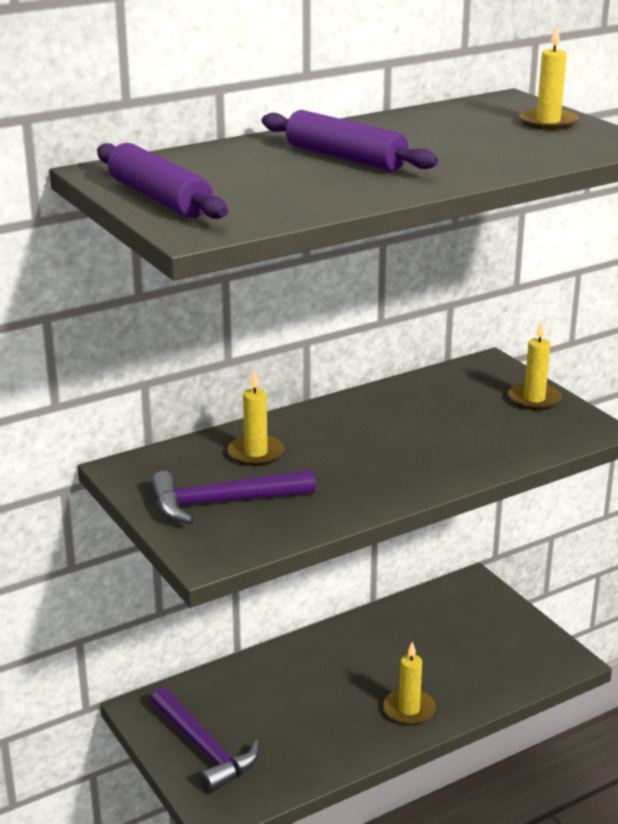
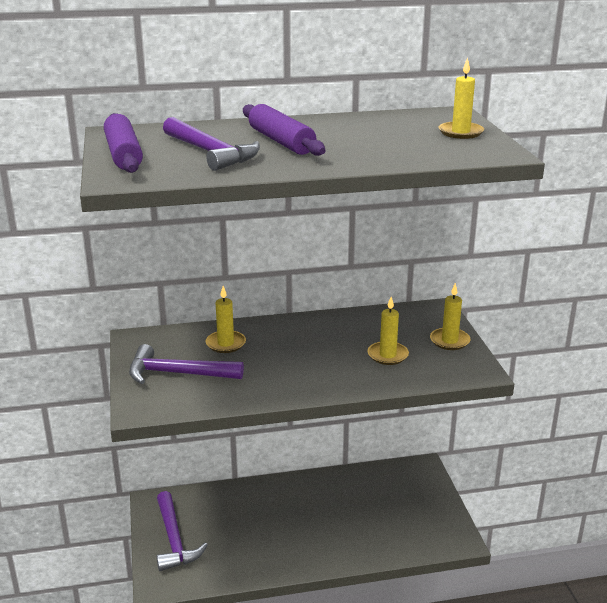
camera: 20 degrees right, 0 degrees up
(273, 182) = (210, 153): none -> purple hammer
(409, 709) = (324, 548): yellow candle -> yellow candle (387, 355)

